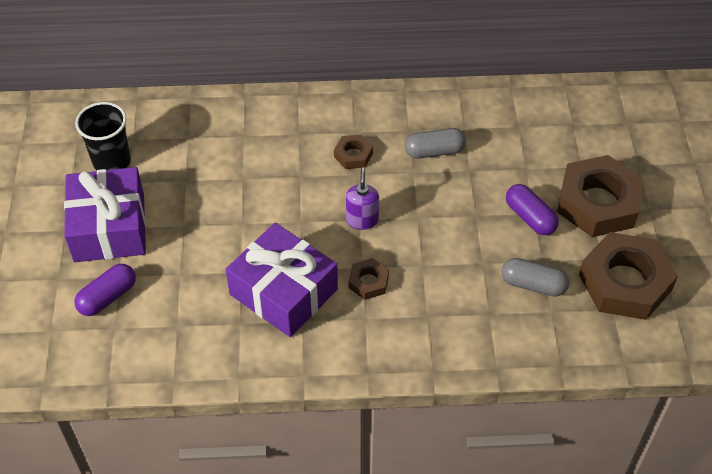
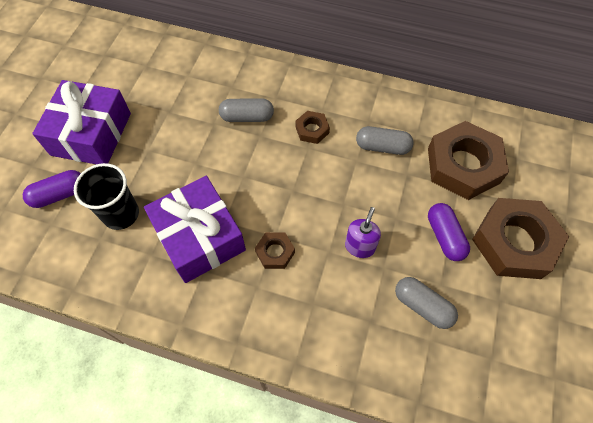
camera: 20 degrees right, 10 degrees up
(112, 161) = (121, 79): black cup -> black cup (121, 214)
(277, 162) = (247, 117): none -> grey capsule
(362, 220) = (294, 191): purple soap dispenser -> purple soap dispenser (360, 246)
(625, 282) = (513, 334): brown nut -> brown nut (463, 165)

